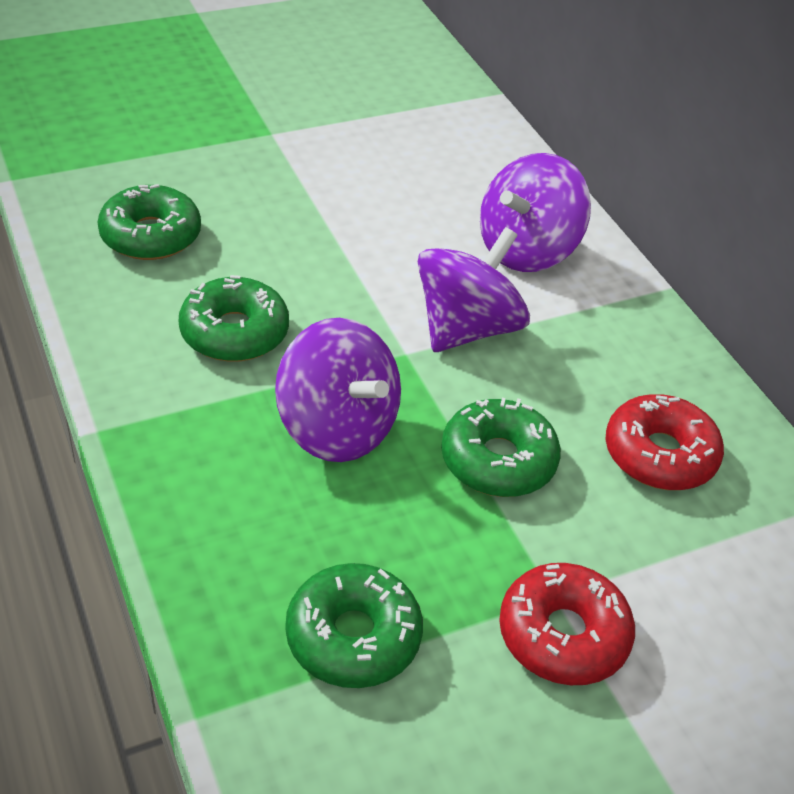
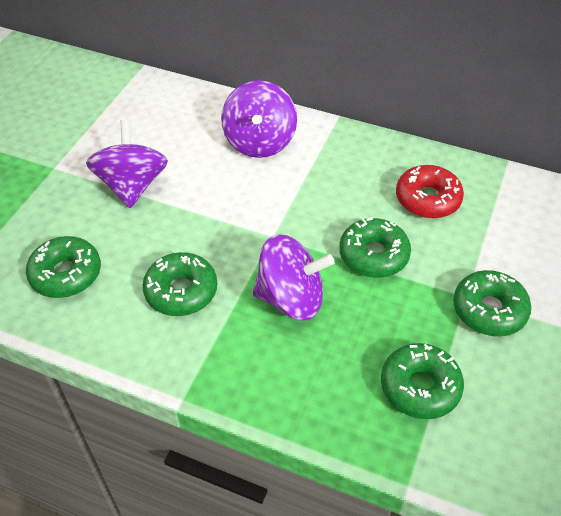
camera: 40 degrees left, 5 degrees up
(467, 328) = (283, 202): purple spinning top -> purple spinning top (132, 185)
(563, 635) = (489, 310): red donut -> green donut

